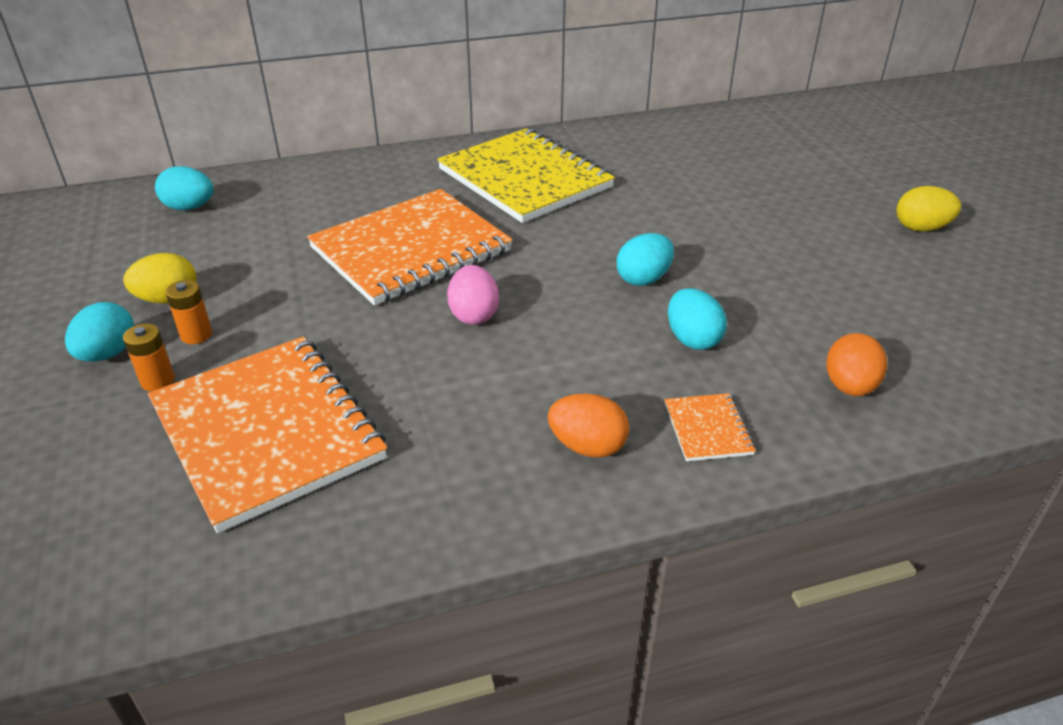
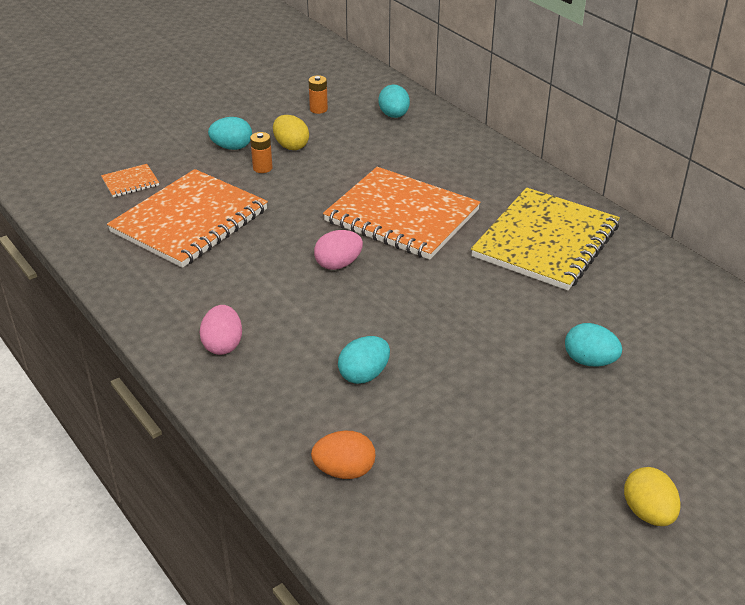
camera: 70 degrees right, 0 degrees up
(158, 381) = (217, 171): orange battery -> orange battery (318, 109)
(587, 446) = (223, 345): orange egg -> pink egg
(643, 279) = (432, 335): turquoise egg -> turquoise egg (589, 361)
(708, 429) = (262, 397): orange notebook -> orange notebook (130, 182)

